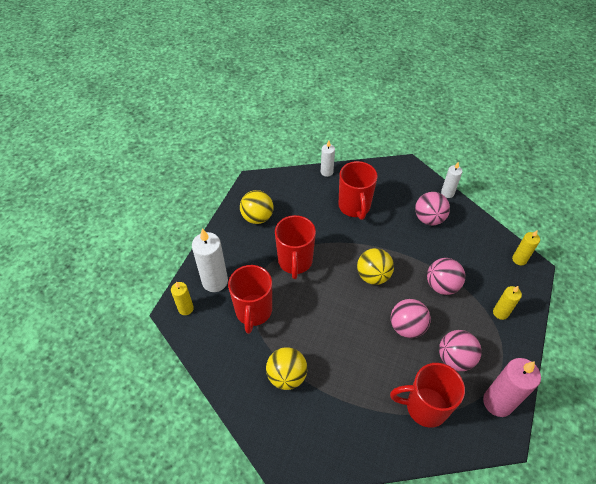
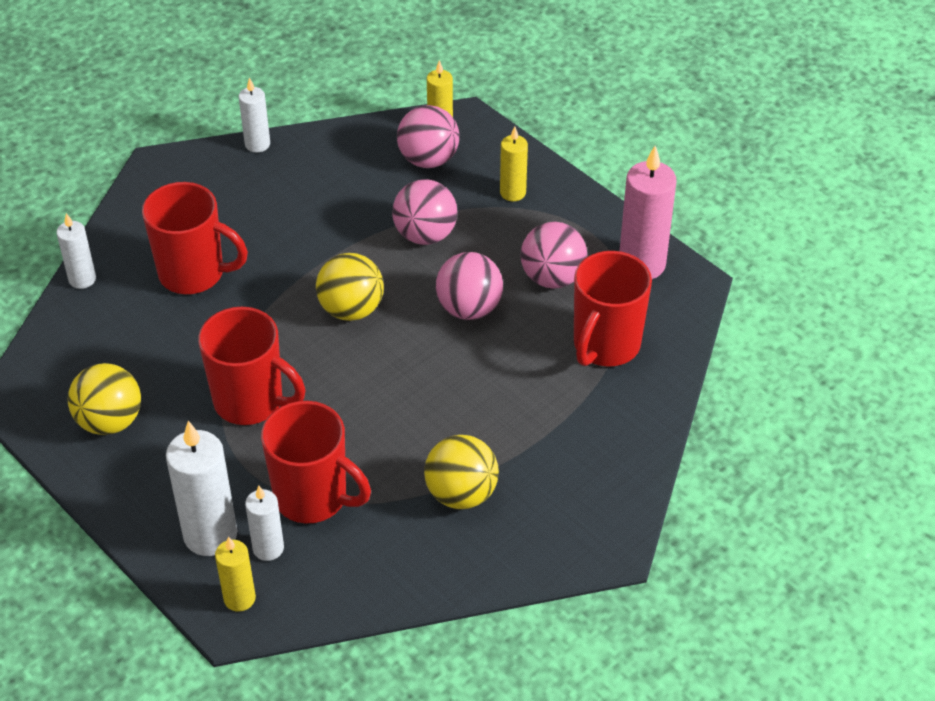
camera: 65 degrees left, 5 degrees down
(217, 307) = (268, 548): none -> white candle
(429, 219) = (291, 191): pink ball -> pink ball (428, 159)

